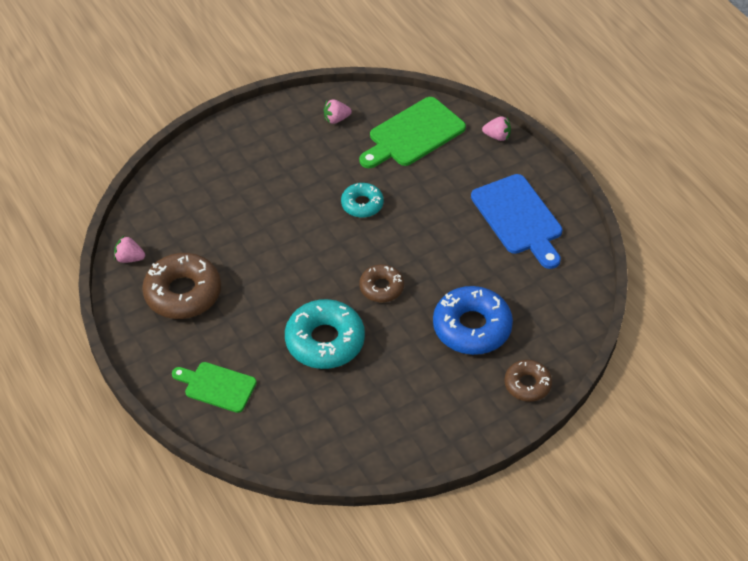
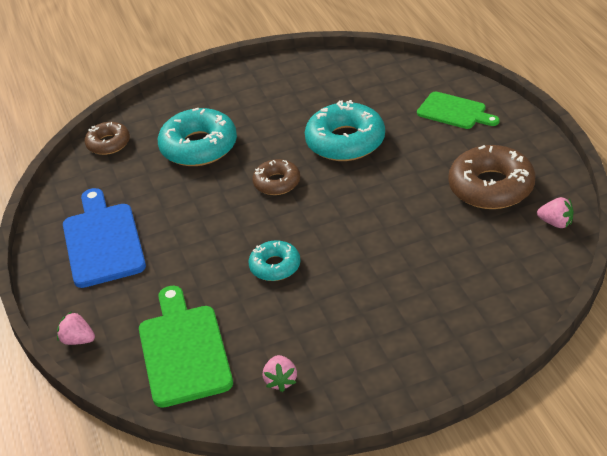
camera: 165 degrees left, 10 degrees down
(336, 119) = (281, 381): pink strawberry -> pink strawberry turned 90 degrees clockwise
(413, 134) = (184, 351): green cutting board -> green cutting board turned 75 degrees counterclockwise
(472, 327) = (199, 146): blue donut -> turquoise donut
(527, 384) = (168, 104): brown donut -> brown donut (108, 143)

